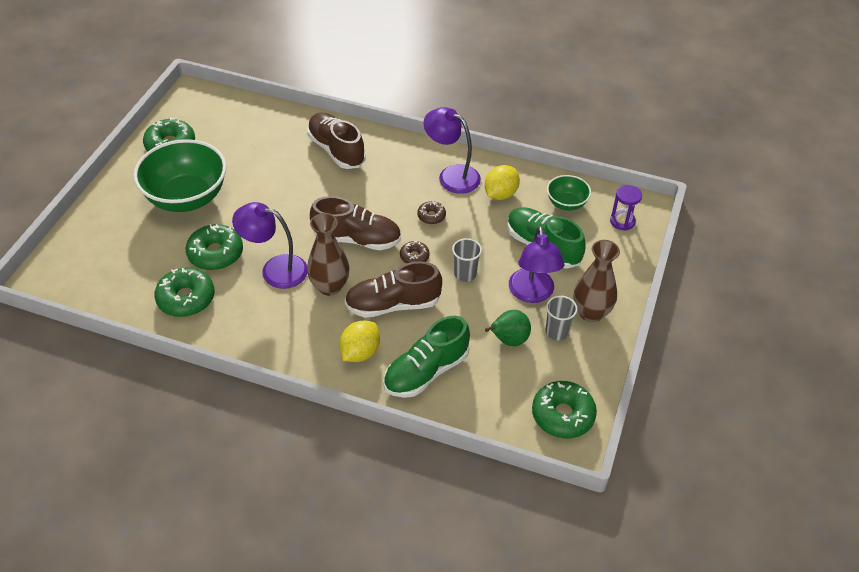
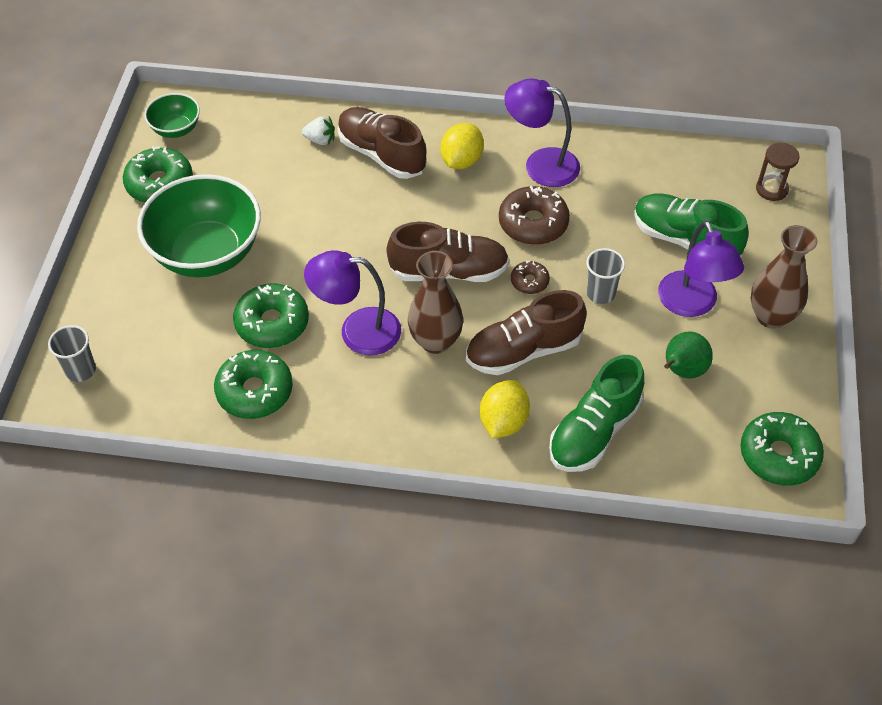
camera: 10 degrees left, 5 degrees up
(295, 133) = (320, 140): none -> white strawberry
(431, 216) = (533, 223): brown donut -> brown donut, size x1.88
(500, 194) = (610, 179): yellow lemon -> yellow lemon (461, 161)
(557, 332) = (737, 348): grey cup -> grey cup (81, 370)
(566, 203) = (696, 177): green bowl -> green bowl (176, 129)
(622, 221) = (771, 189): purple hourglass -> brown hourglass

